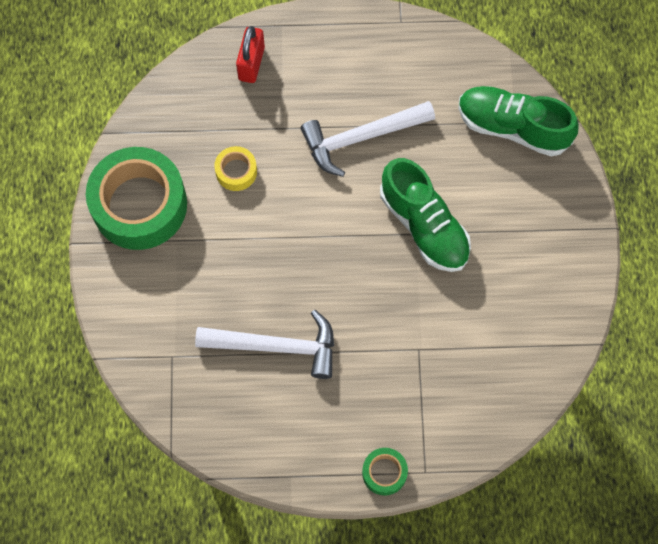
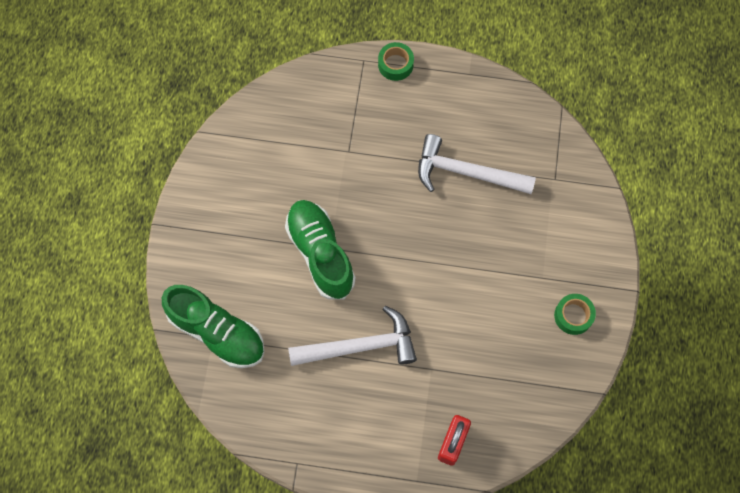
camera: 170 degrees left, 0 degrees up
(139, 205) = (573, 316): green tape -> green tape, size x0.44
(236, 171) = (481, 333): yellow tape -> none

